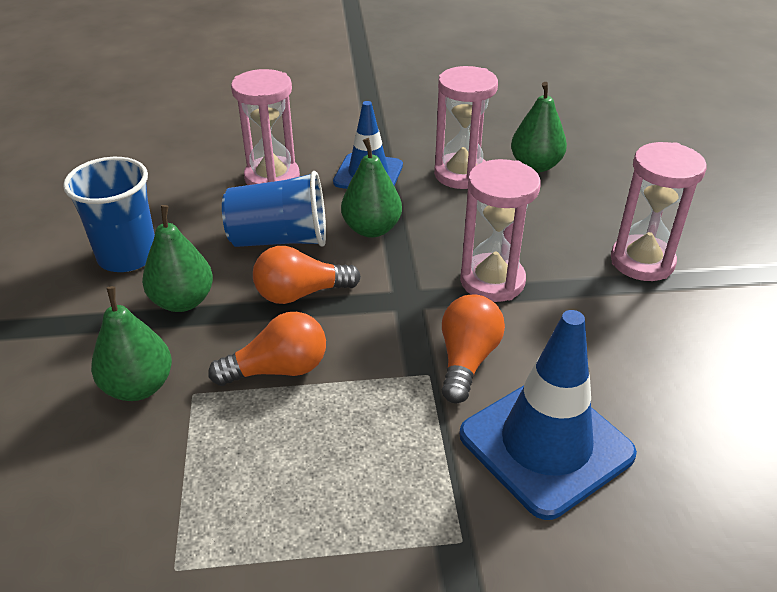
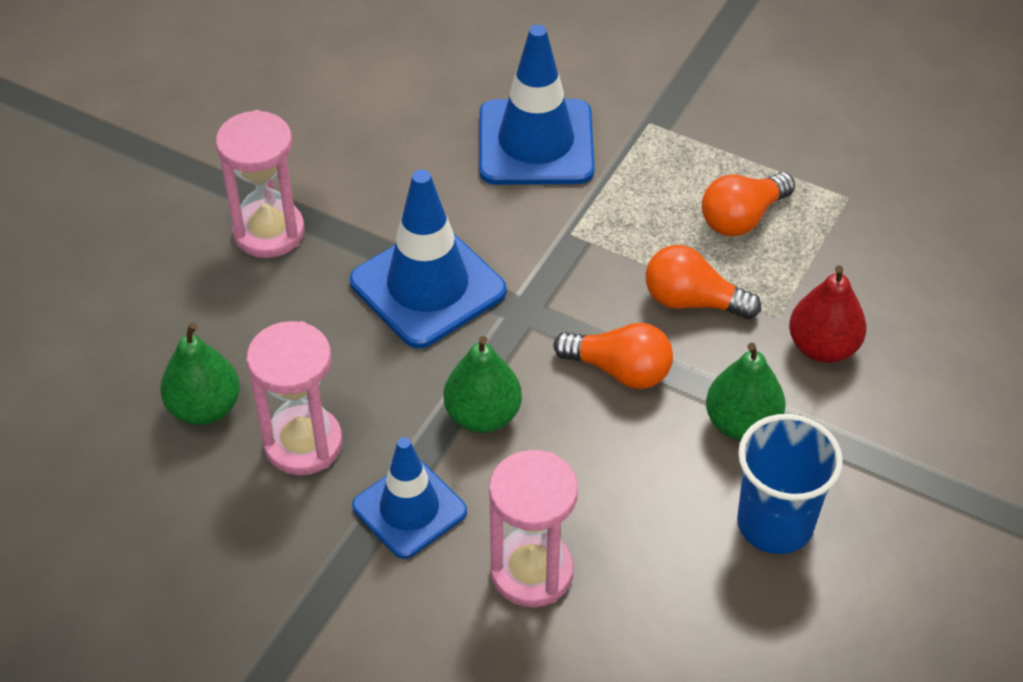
camera: 145 degrees left, 10 degrees up
(139, 386) = (822, 347): green pear -> red pear
(280, 239) = (592, 456): blue cup -> none
(467, 359) = (528, 228): orange light bulb -> orange light bulb (742, 218)
(492, 281) = (428, 286): pink hourglass -> blue traffic cone

